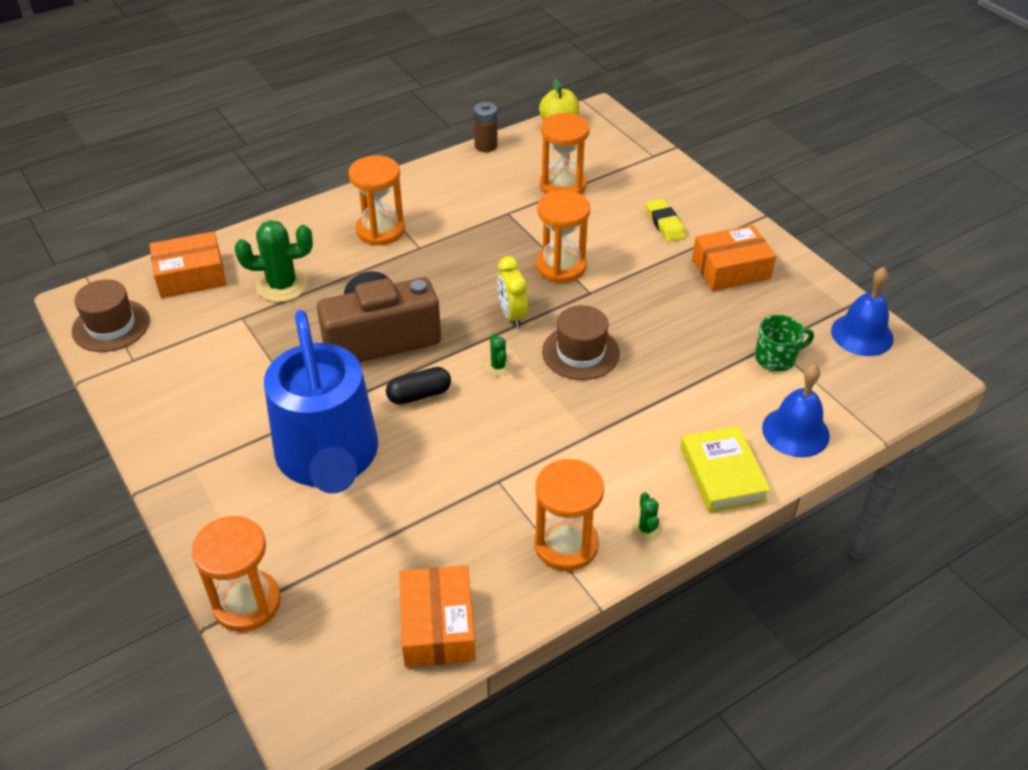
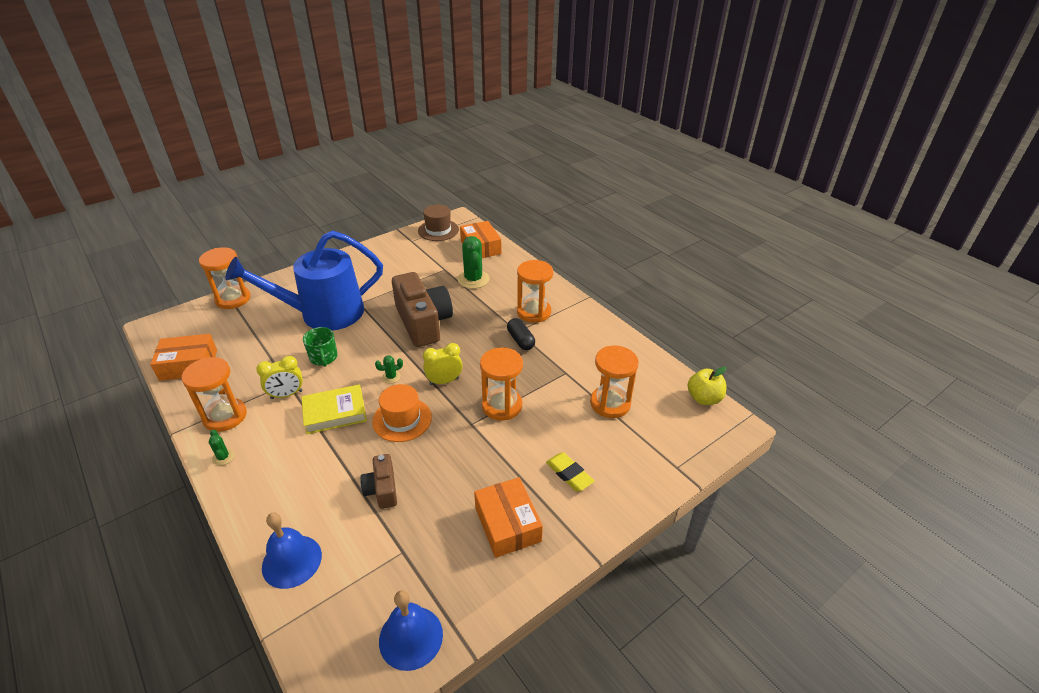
camera: 85 degrees right, 5 degrees down
(419, 395) = (369, 343): black capsule -> black capsule (520, 340)
(486, 146) = (653, 355): brown battery -> none
(524, 478) = (286, 395): none -> yellow clock
(580, 352) = (402, 419): brown hat -> orange hat
(646, 529) = (223, 457): green cactus -> green cactus turned 75 degrees clockwise
(664, 223) = (569, 474): yellow eraser -> yellow eraser turned 75 degrees clockwise
(692, 364) = (382, 489): none -> brown camera
(722, 474) = (259, 505): yellow book -> yellow book (335, 413)
(776, 358) = (383, 553): green mug -> green mug (323, 358)

